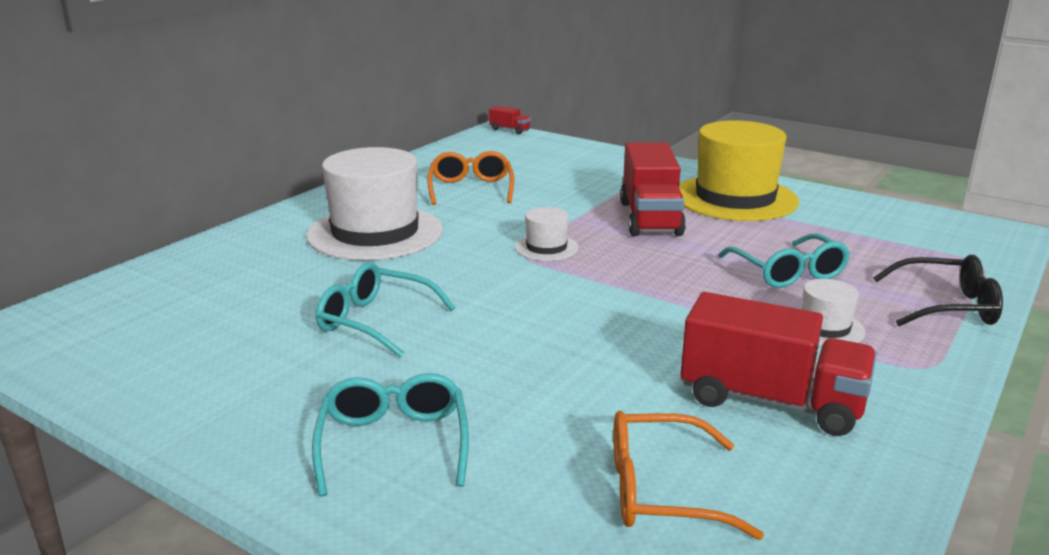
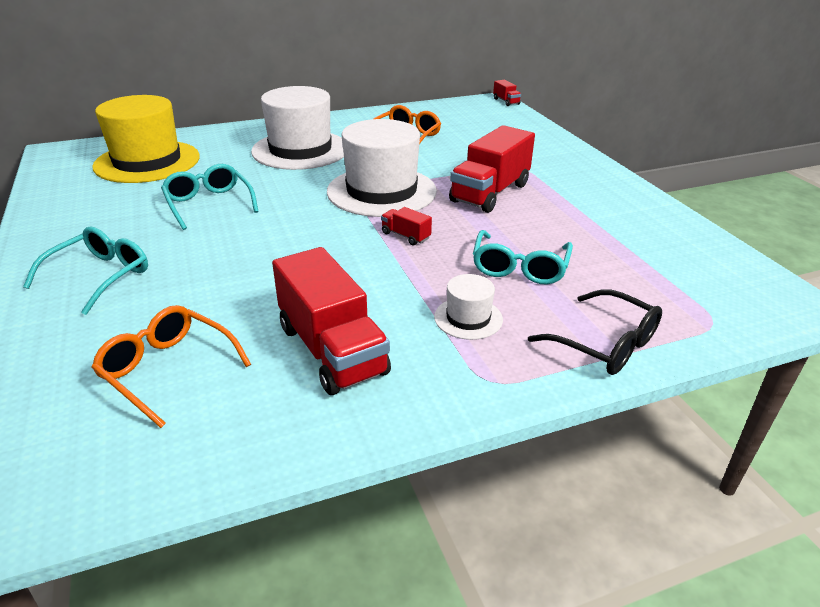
camera: 35 degrees right, 10 degrees up
(546, 247) = (381, 191): white hat -> white hat, size x2.19
(647, 280) = (405, 236): none -> red truck
(735, 198) = (586, 197): yellow hat -> yellow hat (147, 162)

